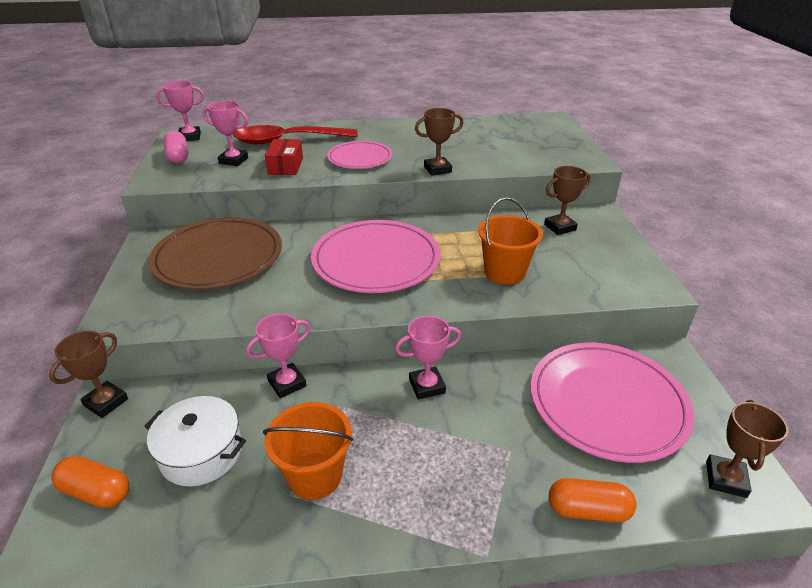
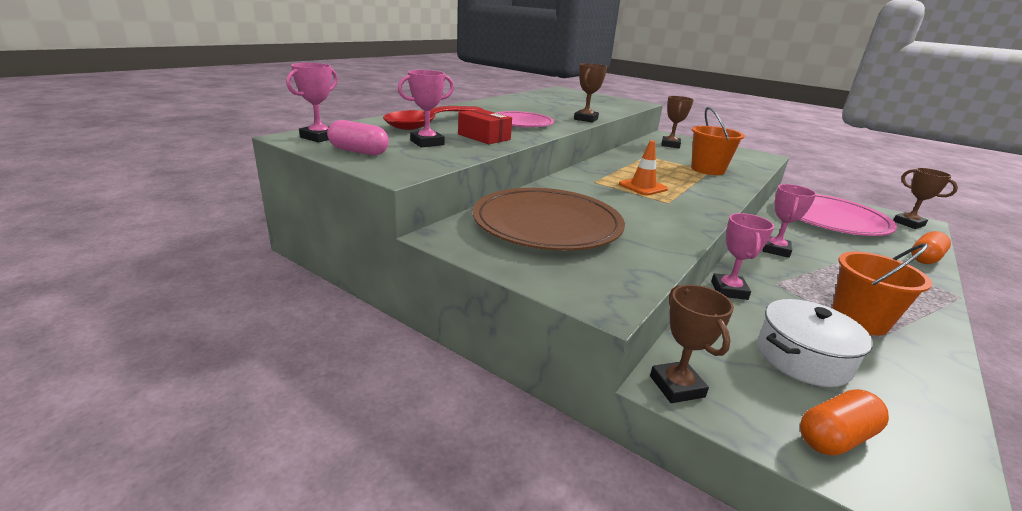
camera: 50 degrees left, 10 degrees down
(376, 260) = (643, 187): pink plate -> orange traffic cone

